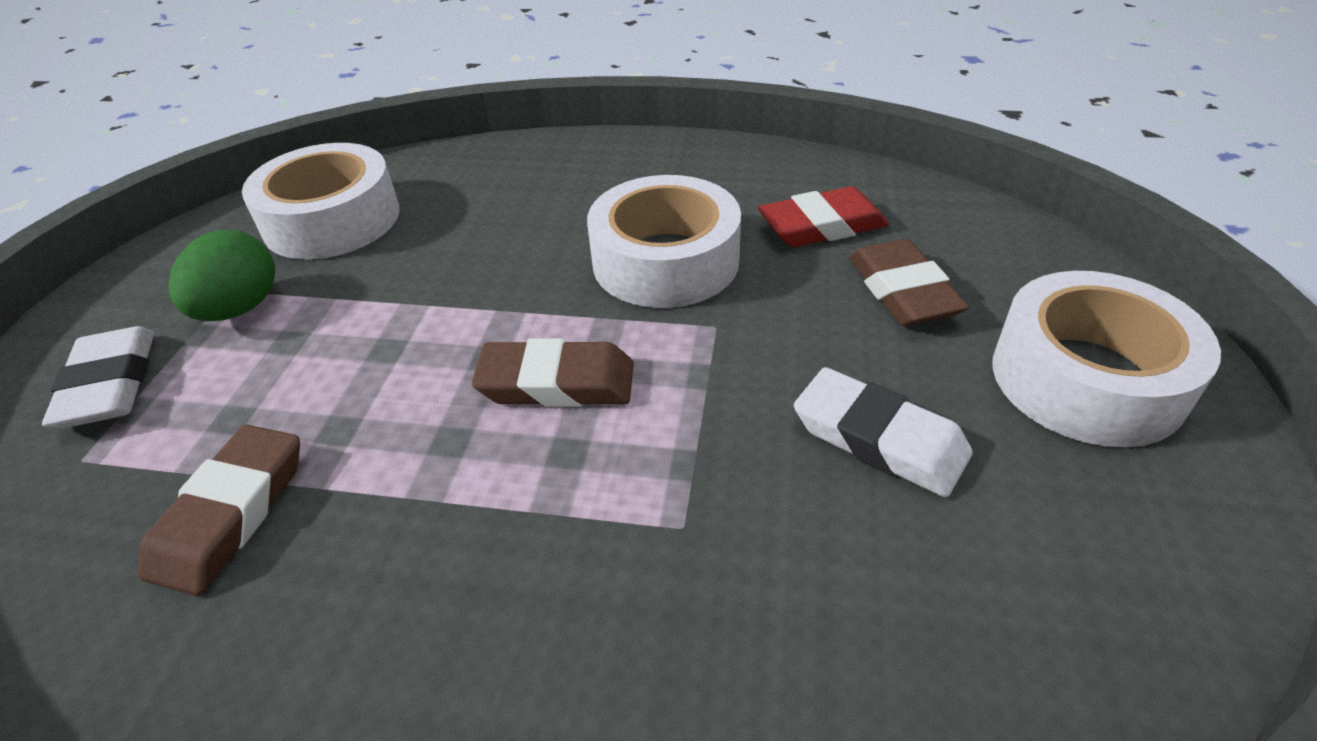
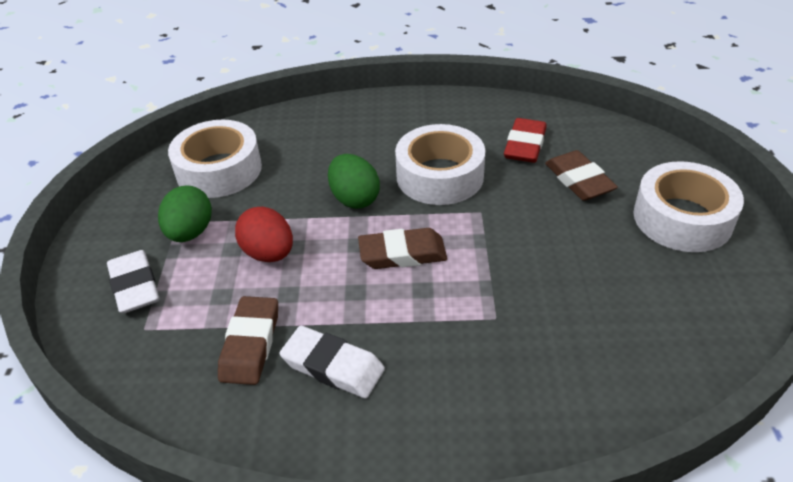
camera: 10 degrees left, 0 degrees up
(340, 356) = (269, 253): none -> red egg
(515, 283) = (354, 199): none -> green egg
(822, 226) = (525, 145): red eraser -> red eraser turned 45 degrees counterclockwise
(879, 439) = (583, 262): white eraser -> white eraser (333, 366)

